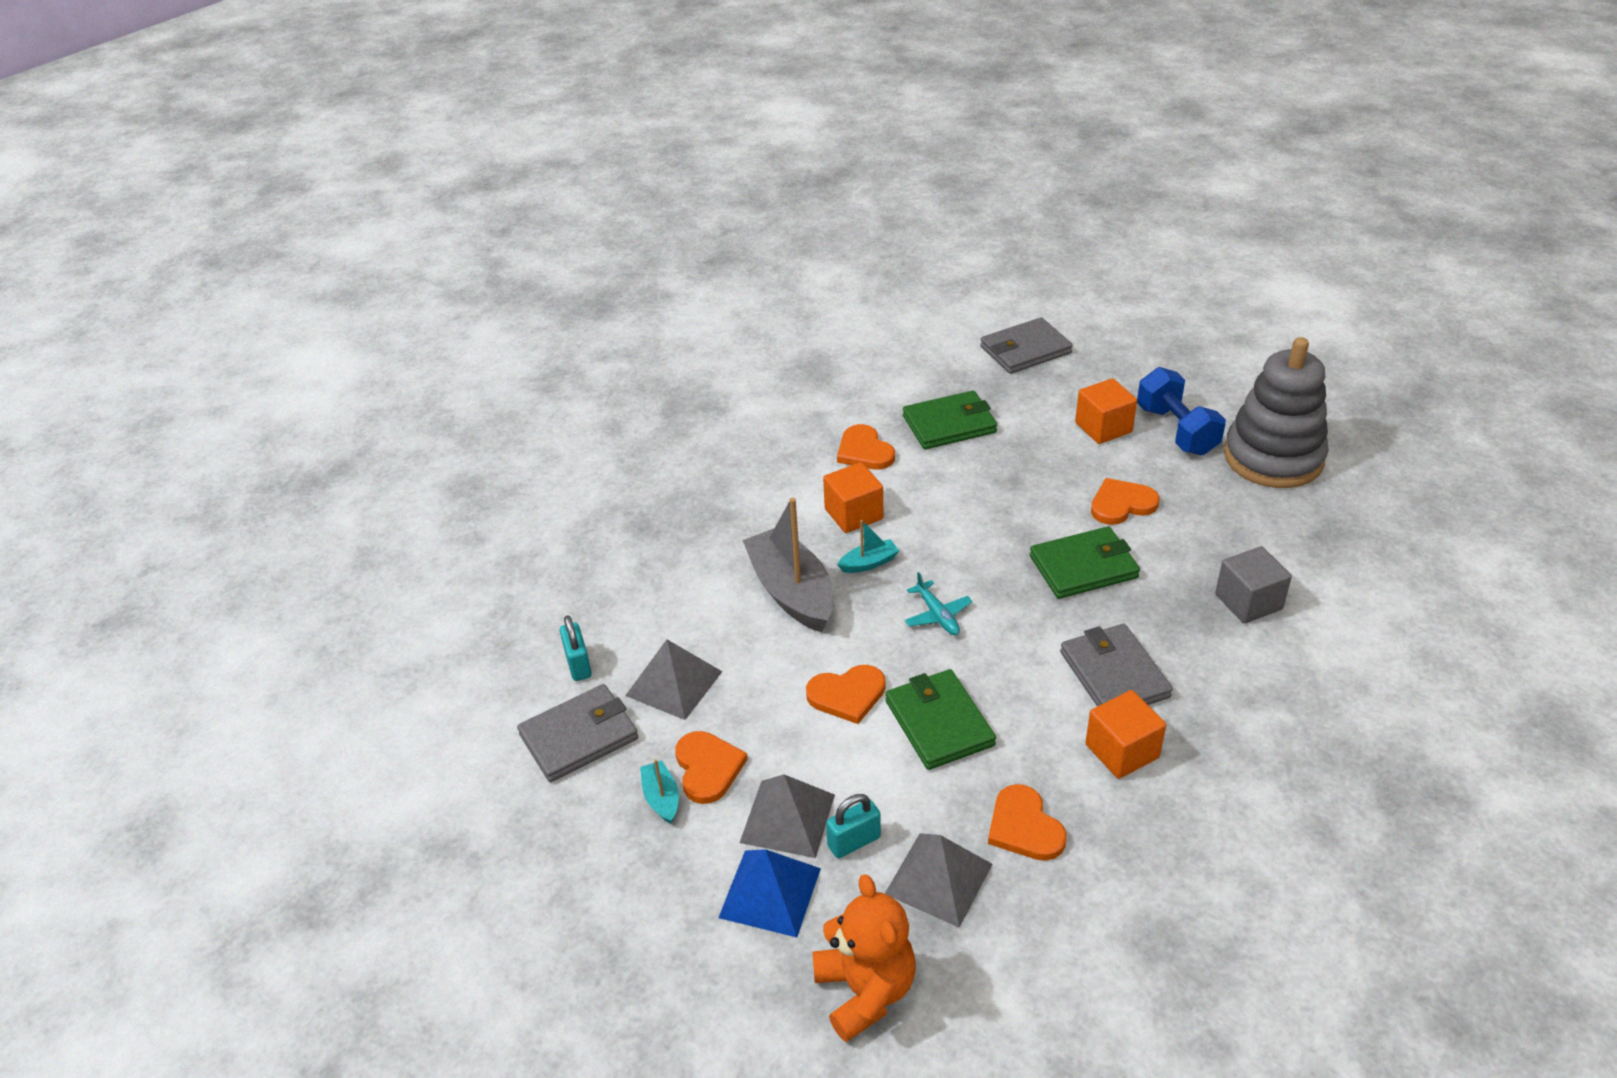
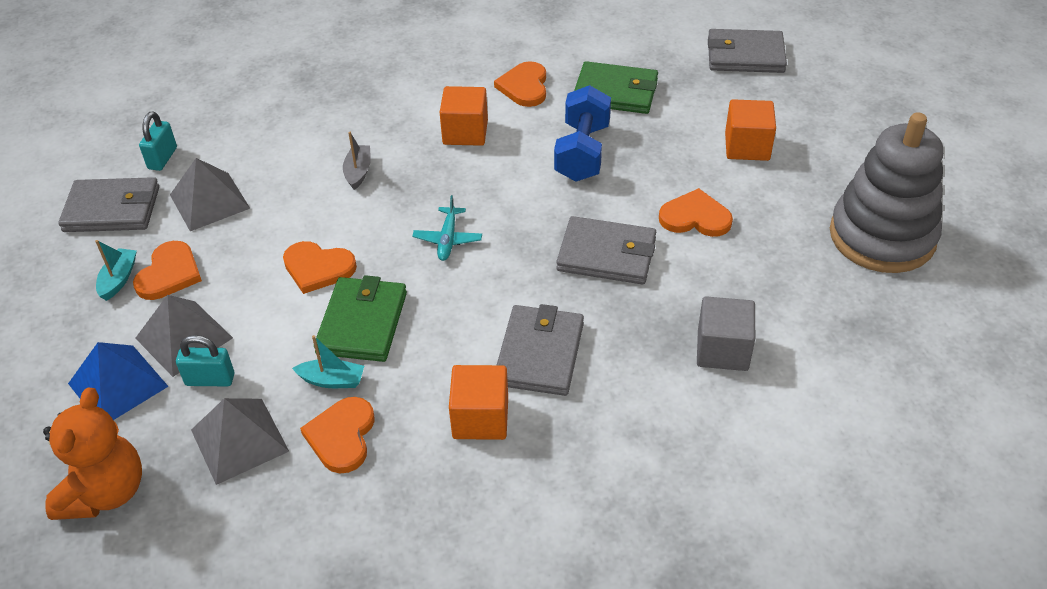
camera: 30 degrees right, 5 degrees up
(792, 592) = (358, 172): grey boat -> grey boat, size x0.46
(869, 563) = (437, 175): turquoise boat -> turquoise boat (332, 380)
(1083, 567) = (607, 254): green wallet -> grey wallet
(1176, 430) = (813, 175): blue dumbbell -> blue dumbbell (582, 152)

